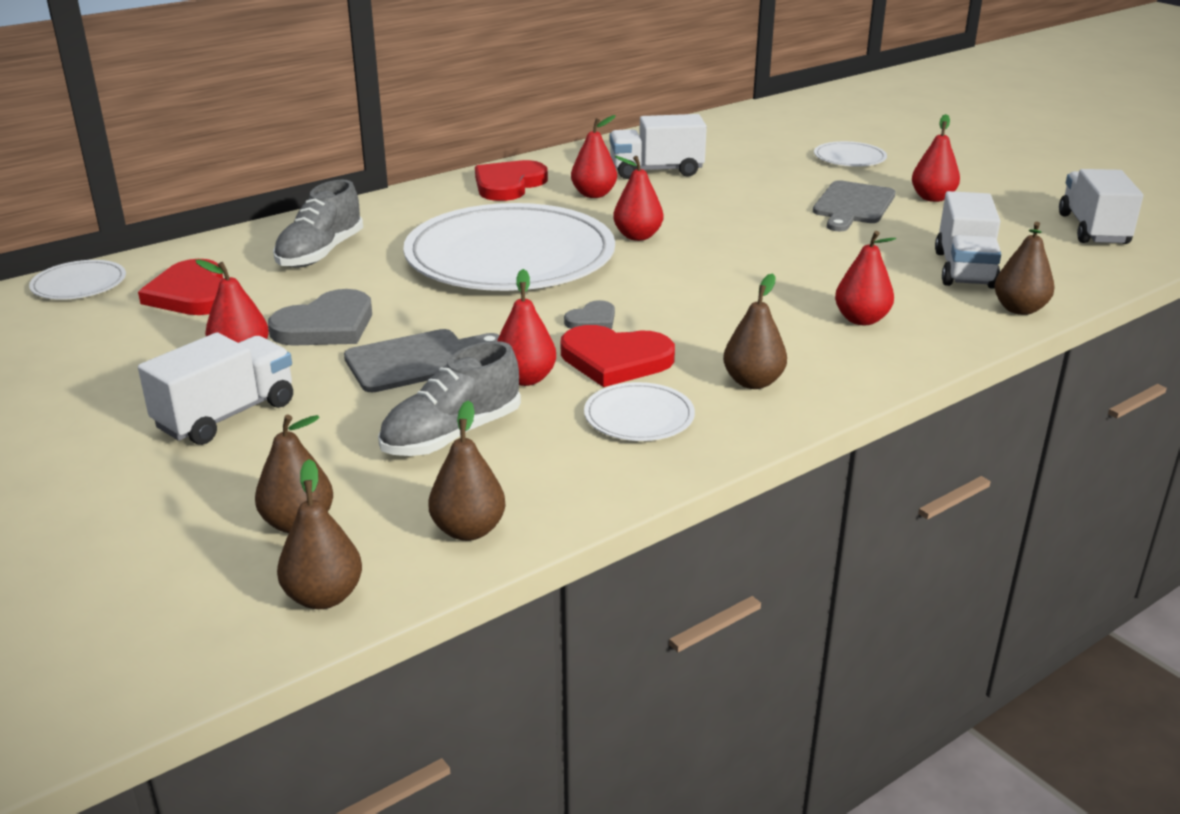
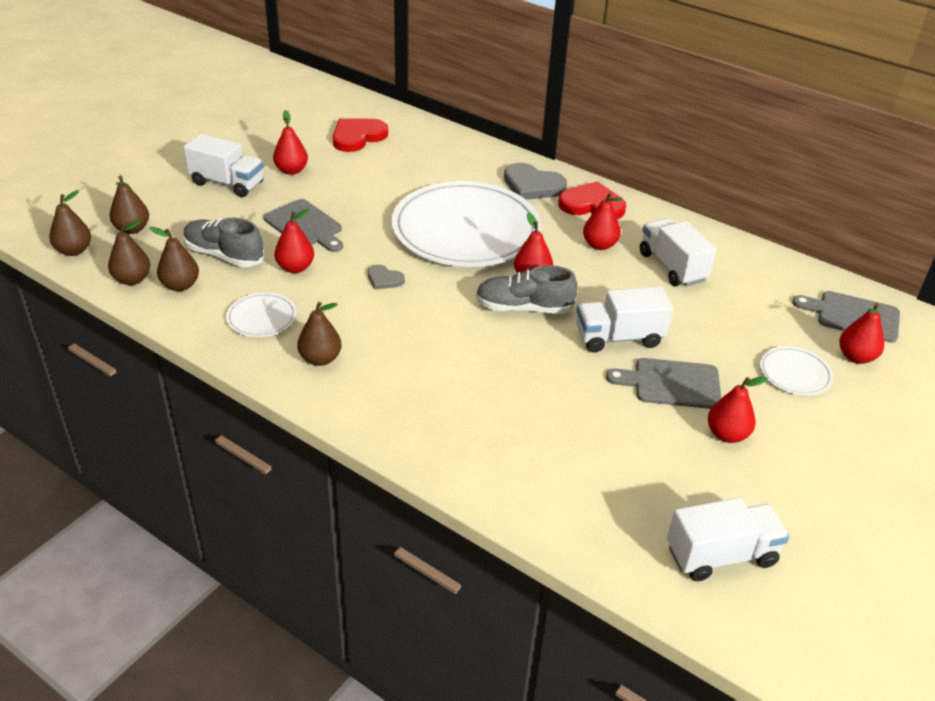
camera: 70 degrees right, 10 degrees up
(79, 284) = (354, 103): white plate -> none
(320, 253) = (432, 161): grey shoe -> grey shoe (524, 308)
(326, 325) = (336, 187): grey heart -> grey heart (532, 185)
(615, 360) = (331, 297): red heart -> none
(772, 122) = (853, 316): none -> grey cutting board
(861, 319) = (438, 403): red pear -> red pear (856, 357)
(964, 269) = (566, 460): white truck -> white truck (619, 337)
(1019, 309) = (498, 496): brown pear -> brown pear (180, 285)

